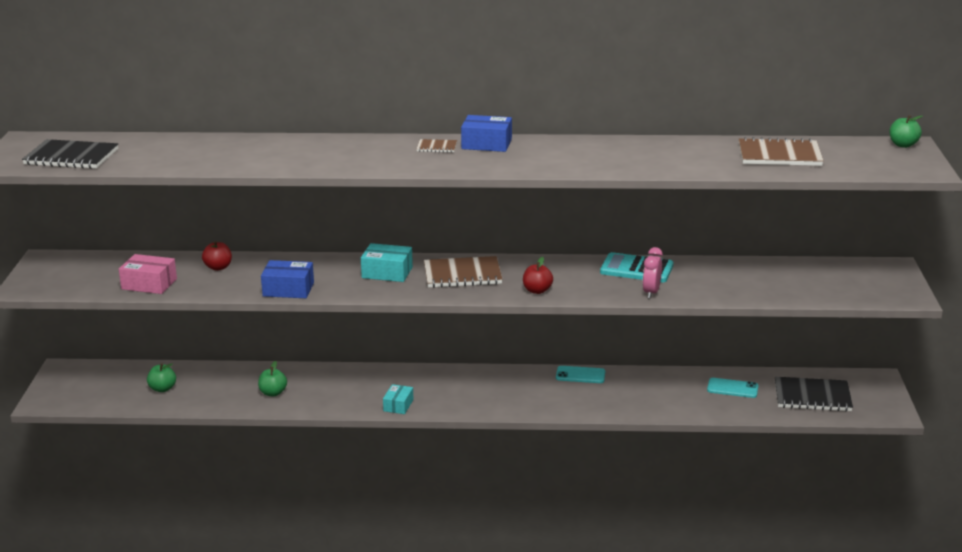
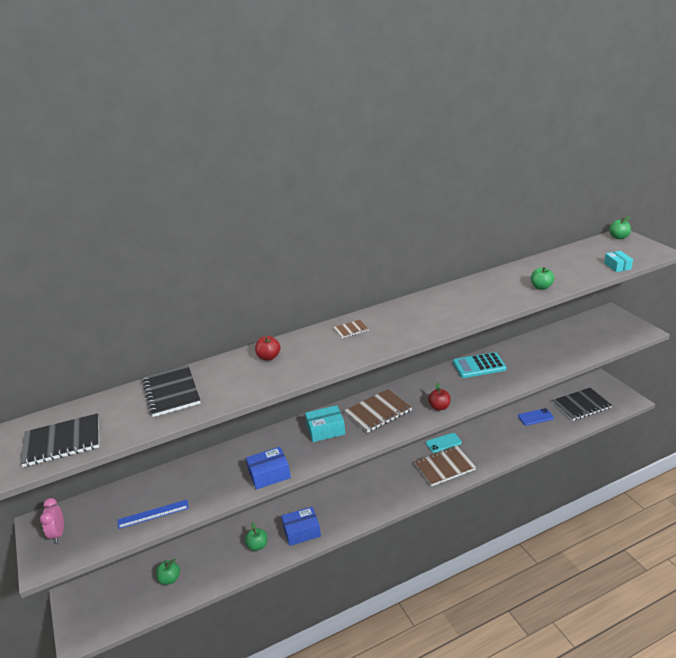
camera: 25 degrees left, 5 degrees up
(149, 284) = (153, 514): pink box -> blue ruler
(201, 149) = (171, 392): none -> black notebook
(218, 267) = (195, 474): red apple -> red apple (269, 357)
(398, 405) = (353, 518): turquoise box -> turquoise box (617, 266)
(486, 144) = (381, 316): blue box -> blue box (302, 531)
(651, 292) = (508, 381): pink clock -> pink clock (58, 534)
(710, 165) = (541, 287): none -> green apple
(732, 388) = (535, 417): turquoise phone -> blue phone
(779, 155) = (567, 266): brown notebook -> brown notebook (444, 467)

